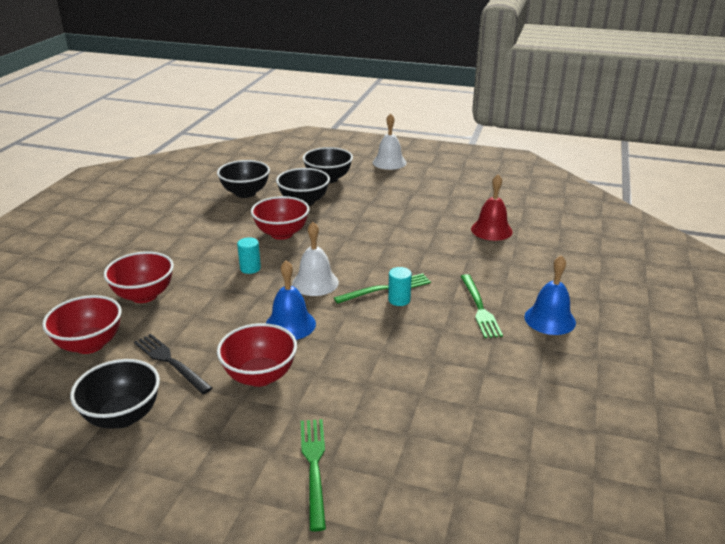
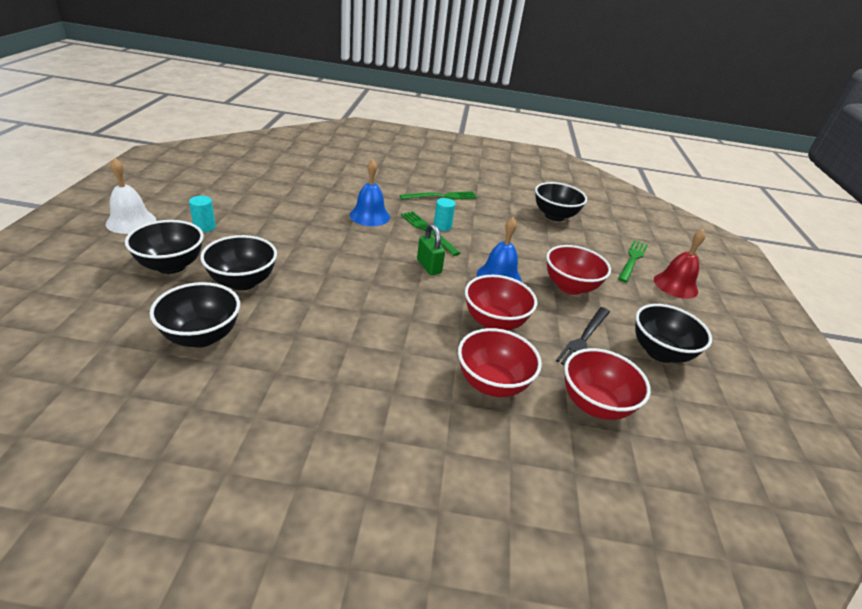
camera: 105 degrees left, 5 degrees up
(250, 268) = (413, 309): turquoise cylinder -> turquoise cylinder (204, 227)
(281, 233) = (330, 293): red bowl -> red bowl (494, 322)
(314, 467) = (632, 259): green fork -> green fork turned 135 degrees clockwise
(315, 282) = (429, 266): white bell -> green padlock
(446, 410) = (554, 216): none -> black bowl
(491, 230) = (319, 181): red bell -> red bell (675, 285)
(550, 319) = (446, 176): blue bell -> blue bell (369, 216)

